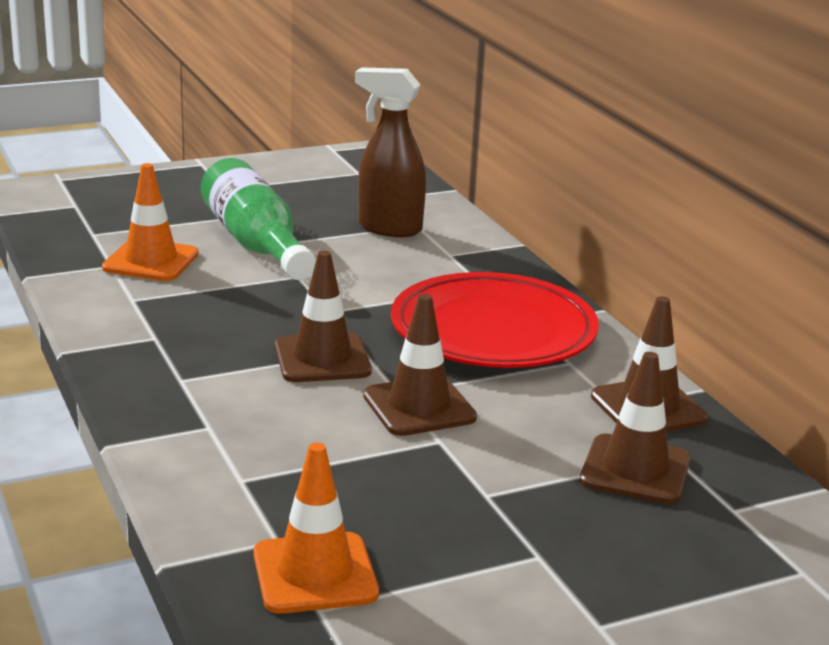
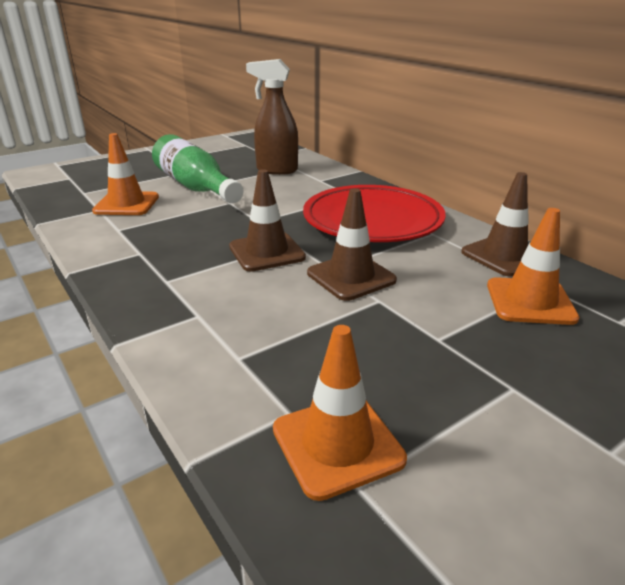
camera: 10 degrees left, 5 degrees up
(635, 470) = (530, 301): brown traffic cone -> orange traffic cone

